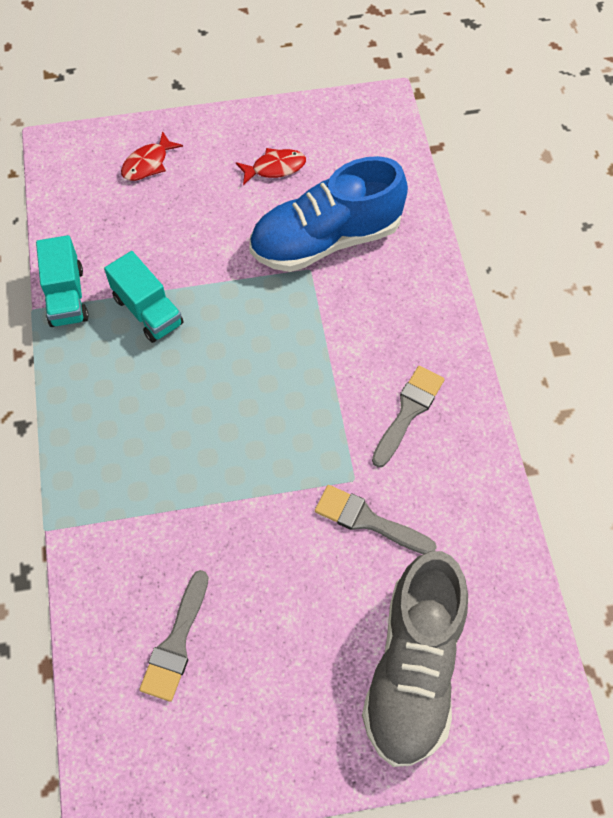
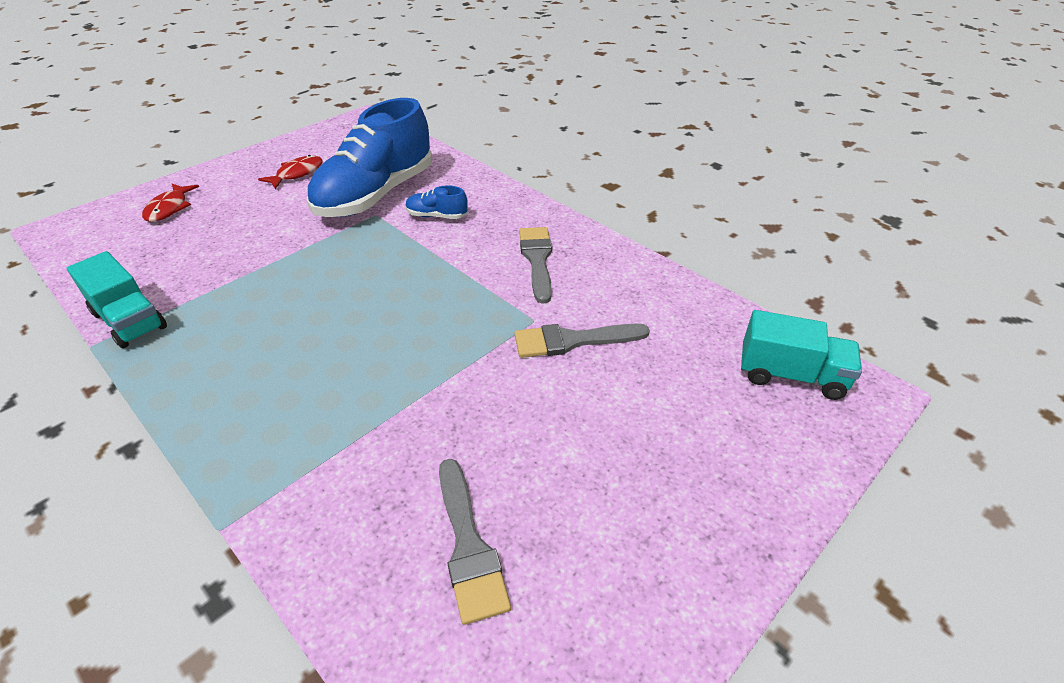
camera: 35 degrees left, 20 degrees down
(148, 311) = (233, 296): turquoise truck -> turquoise truck (791, 375)
(361, 301) = (436, 216): none -> blue shoe
(413, 668) = (719, 423): grey shoe -> none

